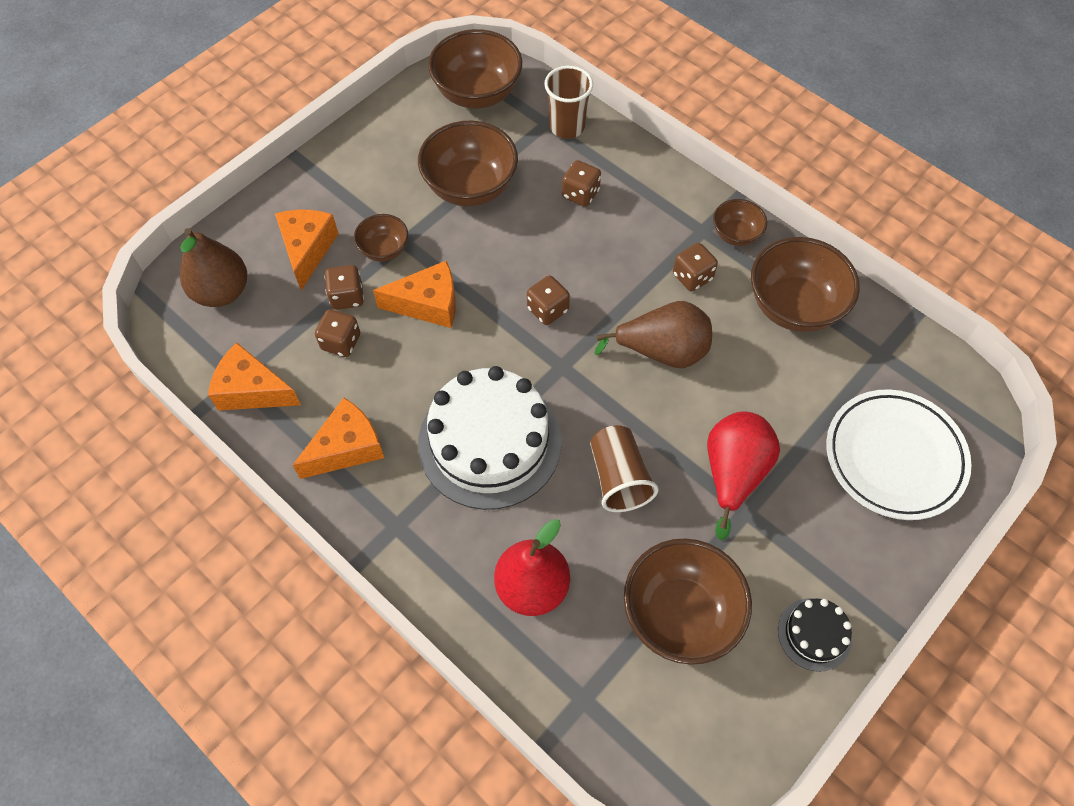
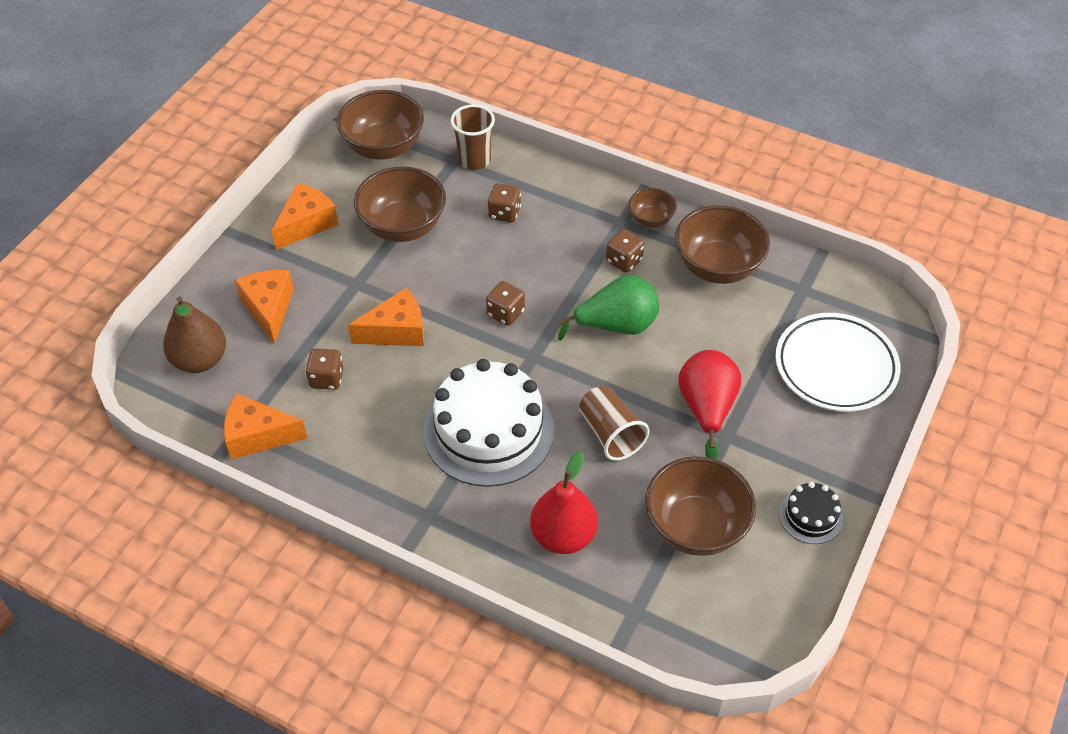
camera: 15 degrees left, 10 degrees down
(347, 297) = (320, 340): brown dice -> none
(347, 448) = (362, 463): orange cheese -> orange cheese (306, 224)
(384, 249) = (341, 294): brown bowl -> none
(662, 351) = (616, 326): brown pear -> green pear

